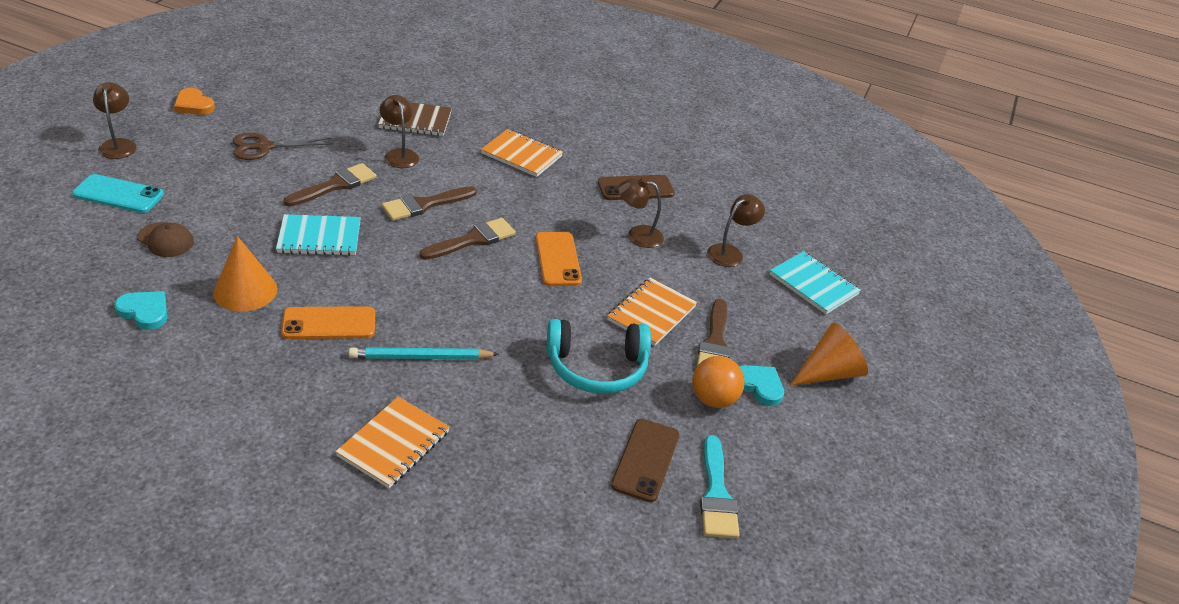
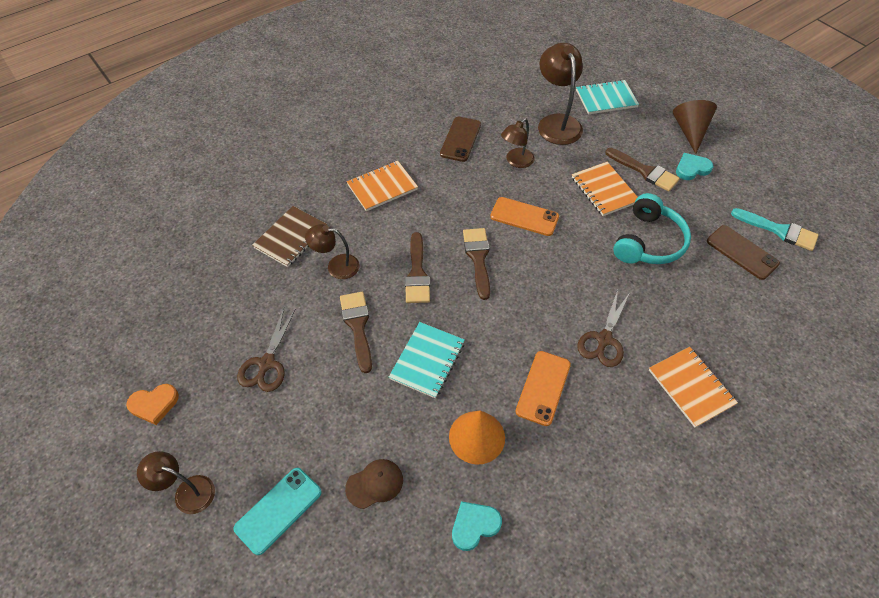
camera: 55 degrees left, 15 degrees up
(421, 357) = (604, 339): turquoise pencil -> brown scissors
(713, 399) = (697, 195): orange ball -> none
(730, 252) = (556, 123): brown lamp -> brown lamp, size x1.65
(829, 373) = (690, 131): orange cone -> brown cone

